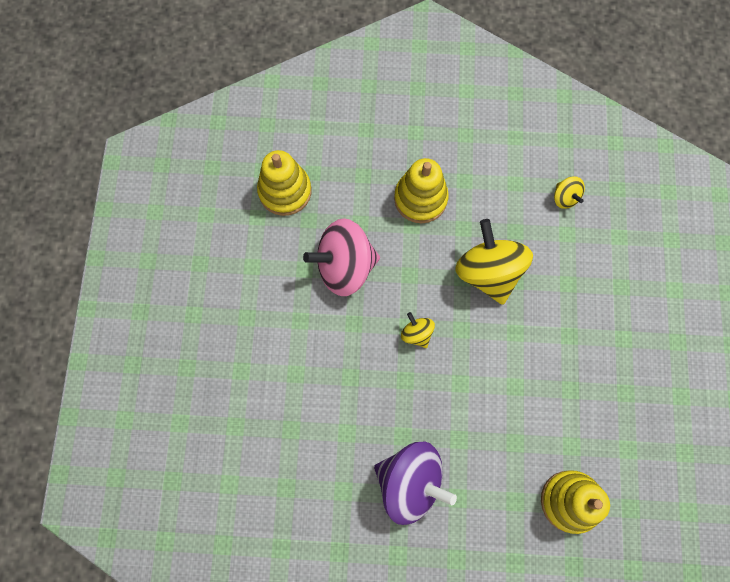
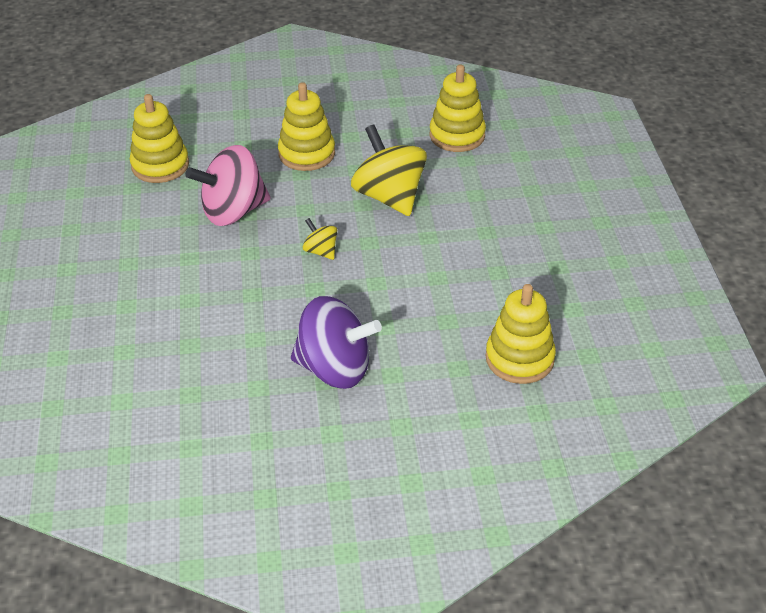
camera: 10 degrees left, 30 degrees down
(565, 197) = (457, 135): yellow spinning top -> yellow stacking toy

